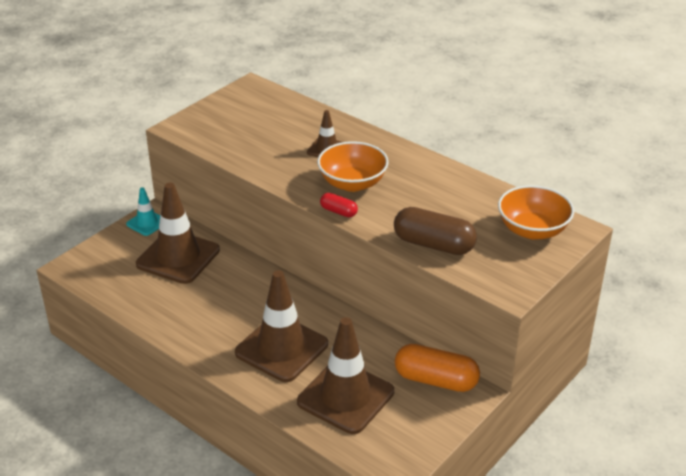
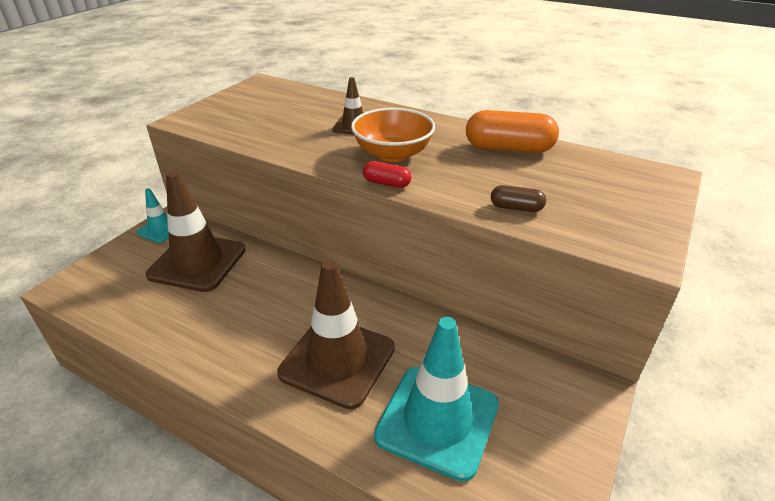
camera: 10 degrees left, 0 degrees up
(345, 397) = (437, 420): brown traffic cone -> turquoise traffic cone
(433, 244) = (516, 208): brown capsule -> brown capsule, size x0.50
(436, 380) = (542, 378): orange capsule -> orange capsule (508, 149)
(532, 230) = (619, 181): orange bowl -> none

